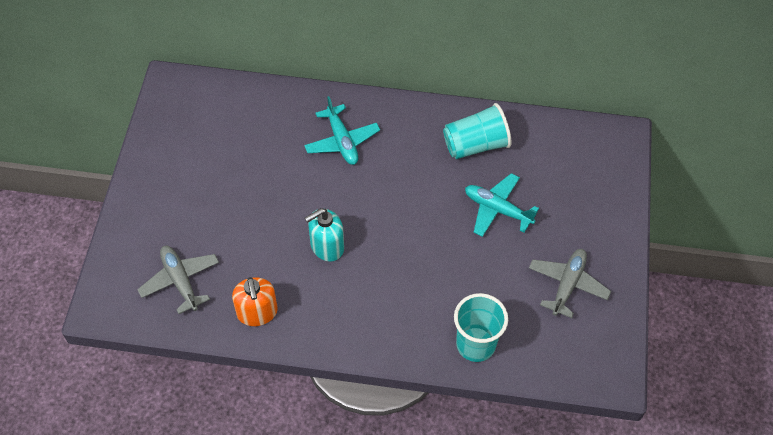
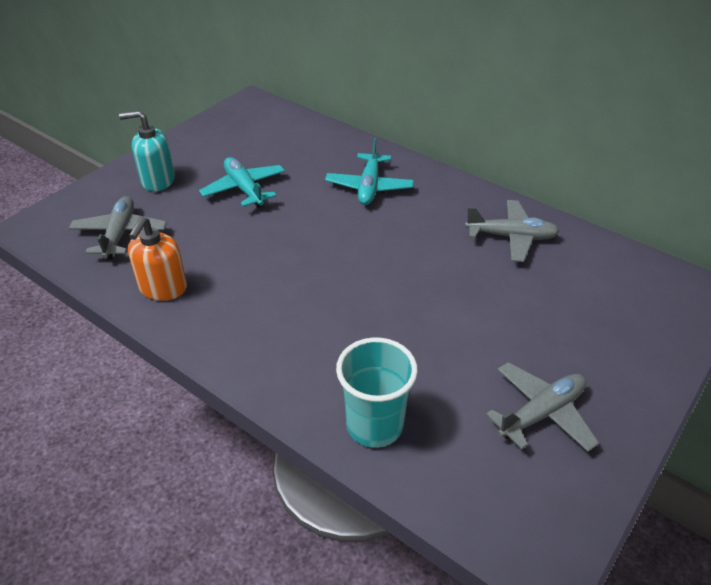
camera: 30 degrees right, 15 degrees down
(327, 246) = (282, 261): turquoise soap dispenser -> turquoise soap dispenser (157, 180)
(476, 145) = (511, 237): turquoise cup -> grey plane
(497, 209) = (498, 301): turquoise plane -> turquoise plane (244, 189)

